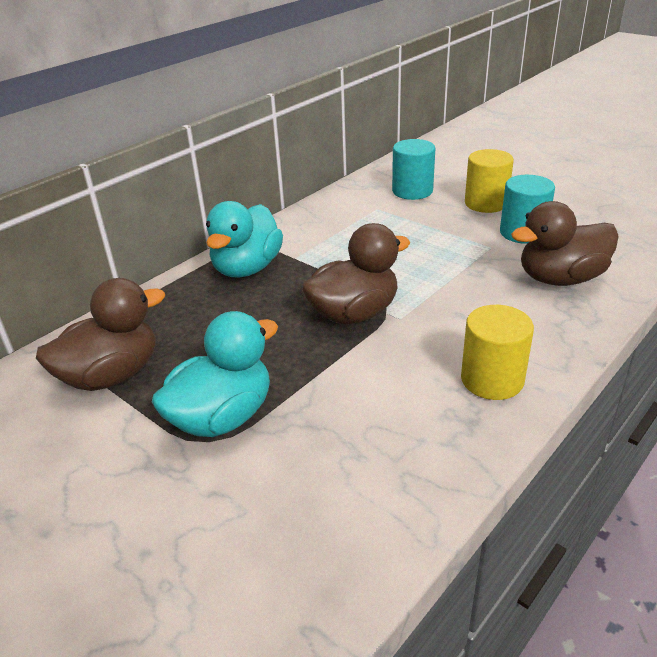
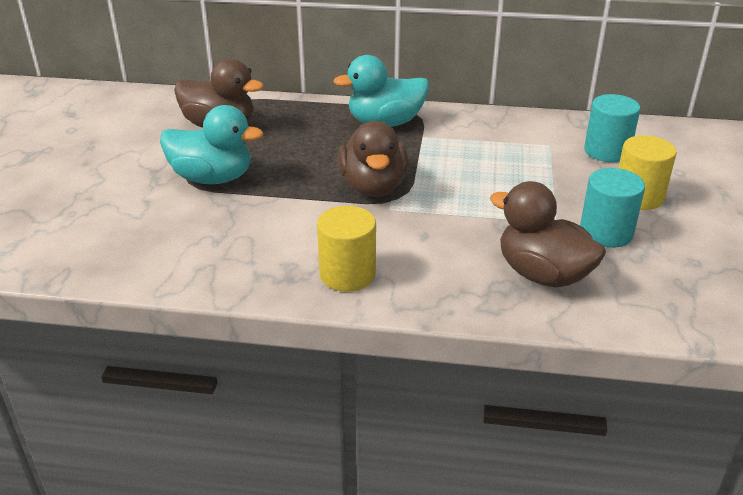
camera: 55 degrees right, 0 degrees up
(354, 314) = (373, 187): brown duck -> brown duck turned 60 degrees clockwise

